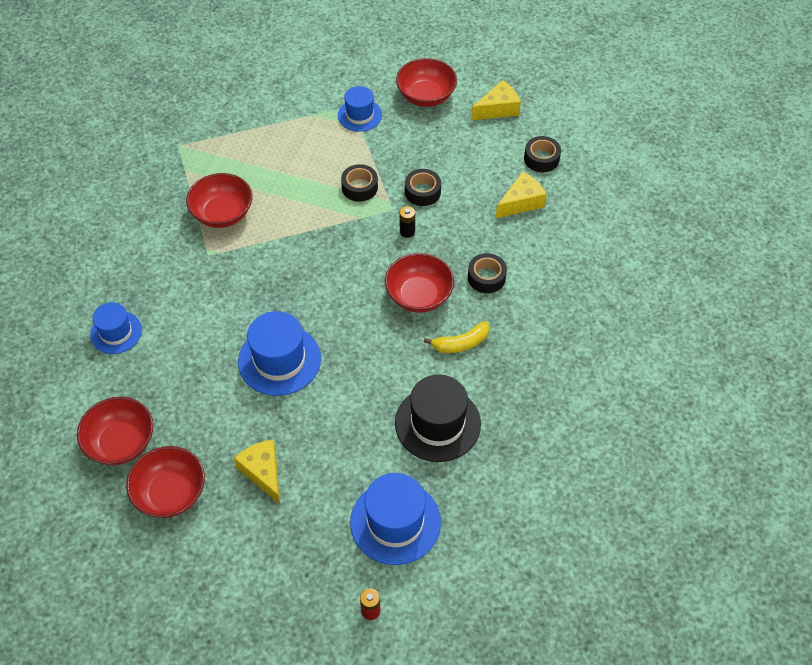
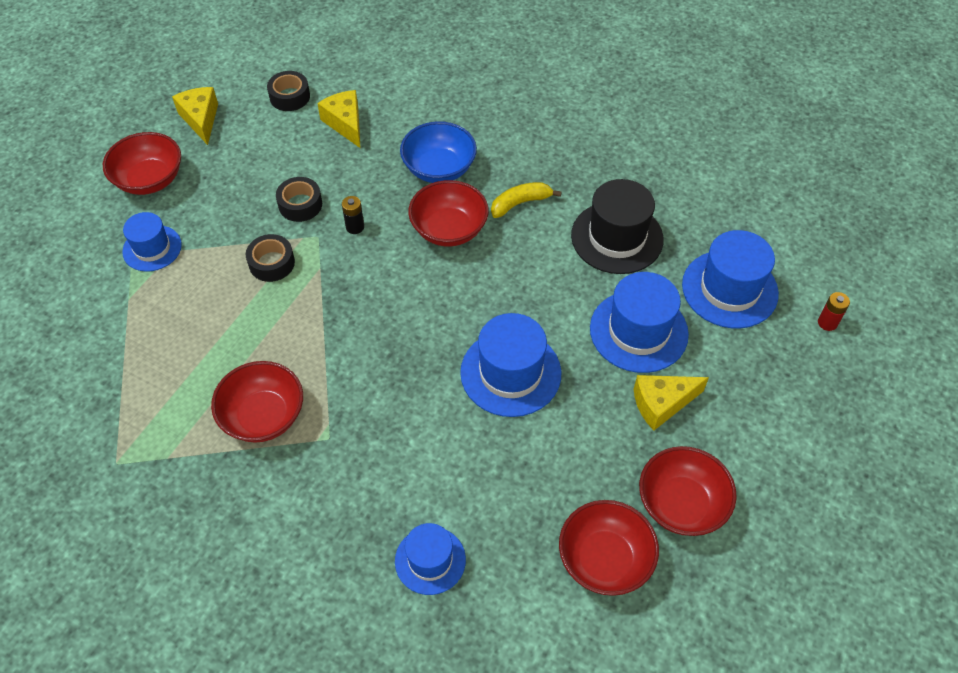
camera: 80 degrees left, 0 degrees up
(335, 449) = (638, 331): none -> blue hat
(461, 343) = (520, 203): yellow banana -> yellow banana turned 105 degrees counterclockwise
(486, 277) = (439, 168): black tape -> blue bowl

